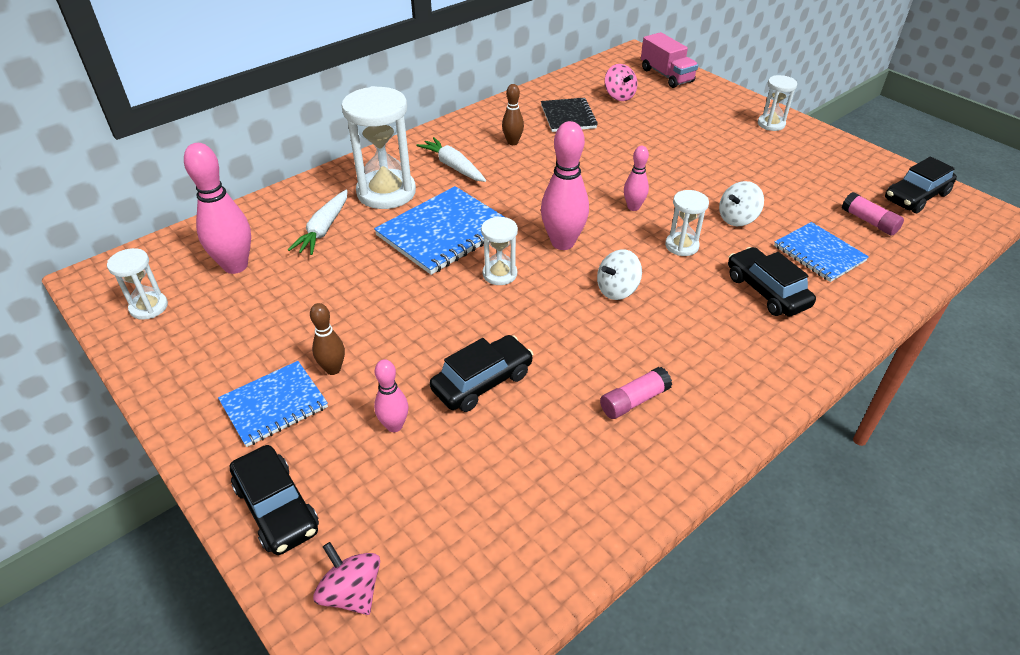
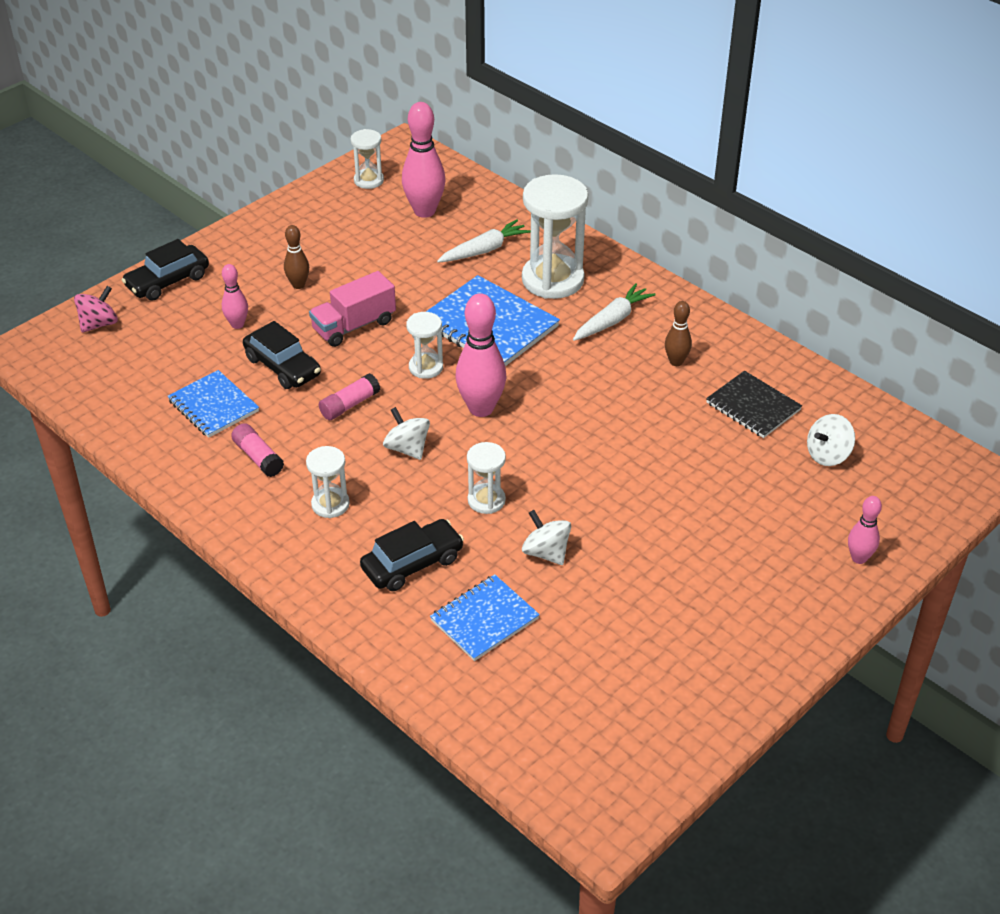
camera: 85 degrees right, 0 degrees up
(274, 405) = (261, 263): blue notebook -> blue notebook (213, 406)
(324, 229) = (484, 250): white carrot -> white carrot turned 135 degrees clockwise
(568, 117) = (753, 406): black notebook -> black notebook turned 60 degrees clockwise
(619, 96) = (827, 455): pink spinning top -> white spinning top
(633, 207) = (555, 463): pink bowling pin -> pink bowling pin (859, 558)
(666, 75) = (912, 507): pink truck -> pink truck (354, 326)
(771, 124) = (794, 613): white hourglass -> white hourglass (330, 504)
(869, 222) = (558, 682): pink glue stick -> pink glue stick (349, 405)
(915, 197) = (627, 748): black car -> none

